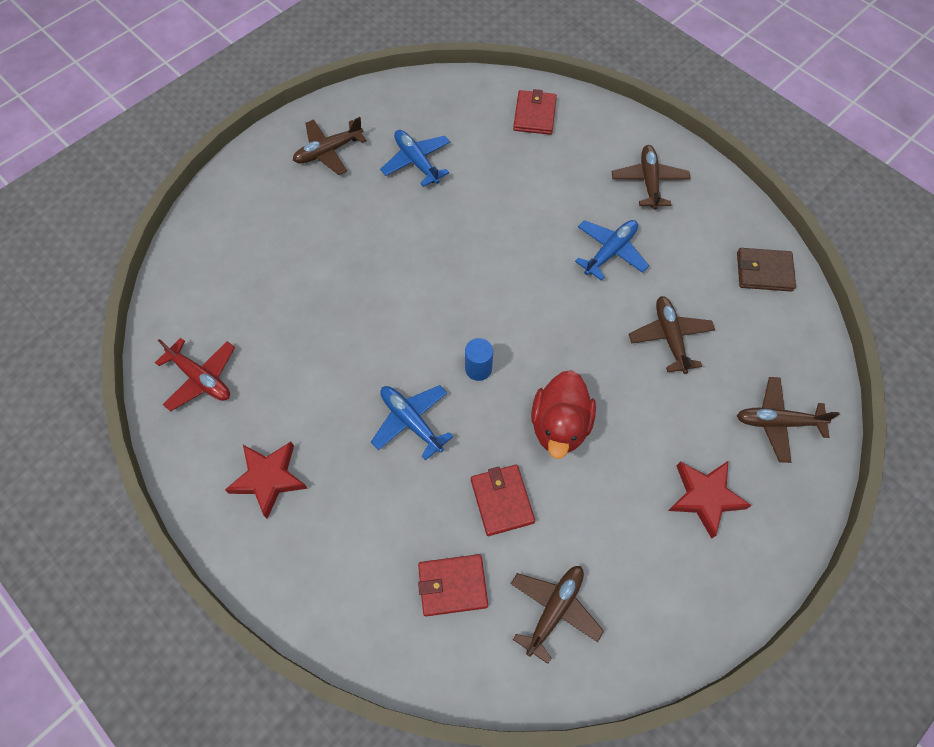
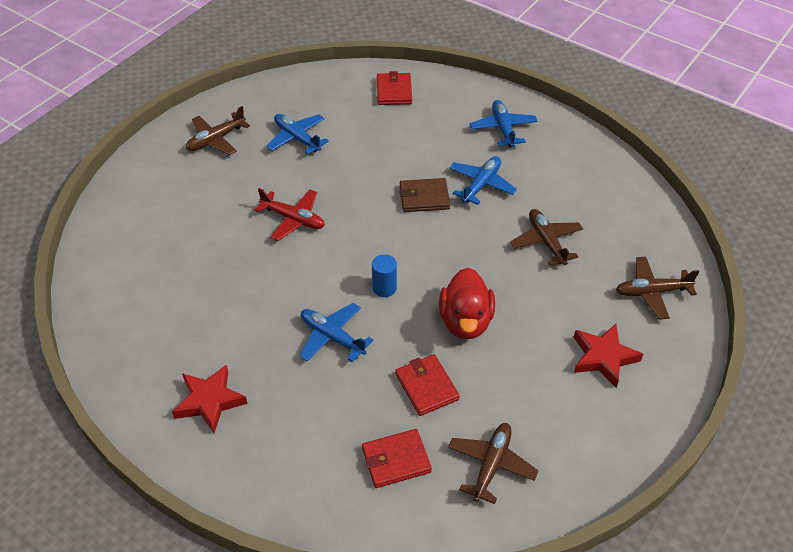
camera: 10 degrees left, 15 degrees down
(201, 378) = (131, 330): red plane -> red plane (293, 219)
(649, 181) = (503, 129): brown plane -> blue plane
(764, 271) = (615, 182): brown wallet -> brown wallet (424, 197)

